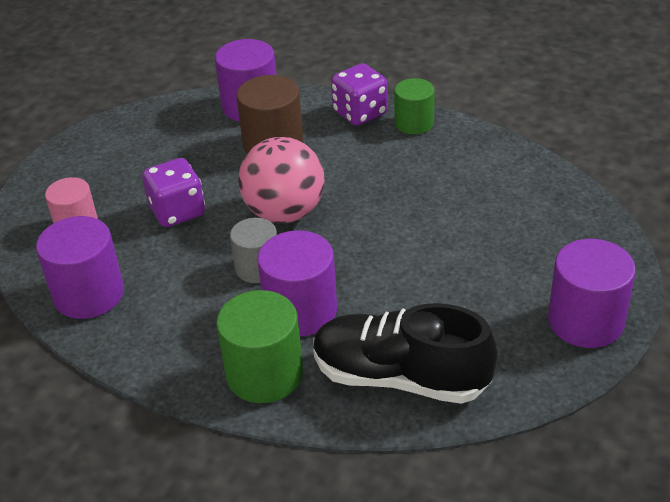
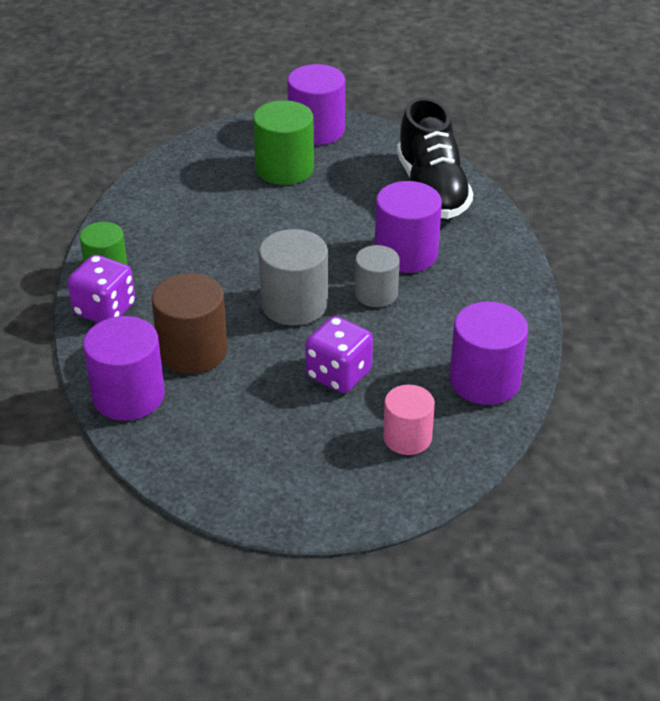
camera: 120 degrees left, 0 degrees up
(264, 374) = (481, 249): green cylinder -> green cylinder (284, 168)
(285, 213) = (294, 304): pink ball -> grey cylinder

